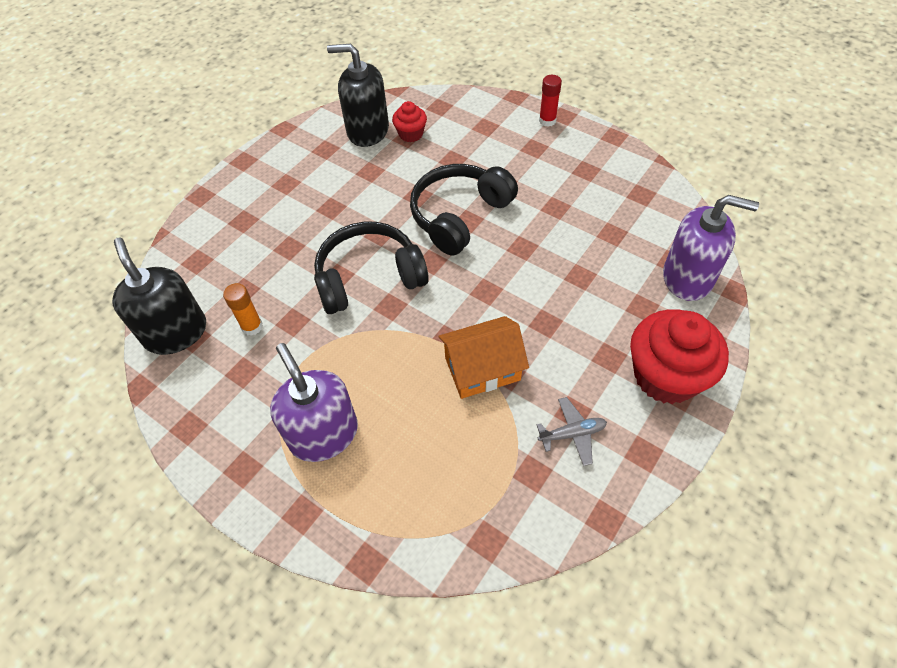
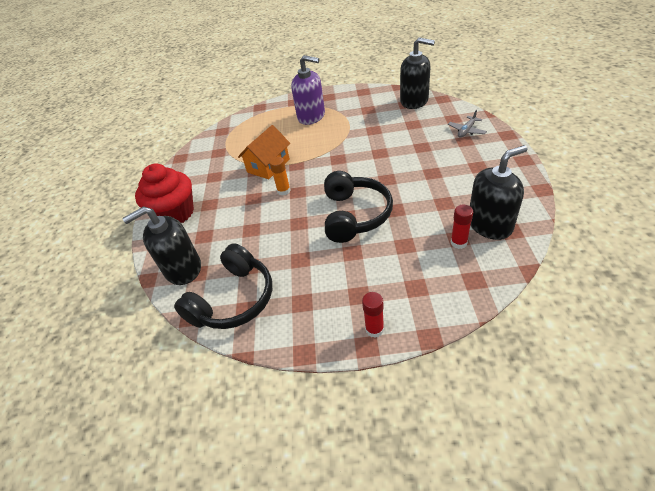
camera: 145 degrees right, 10 degrees down
(252, 326) = (387, 119): orange glue stick -> orange glue stick (284, 191)
(369, 277) = (363, 161): black headphones -> black headphones (233, 299)
(411, 134) = (458, 242): red cupcake -> red glue stick
(572, 434) = (209, 170): grey plane -> grey plane (466, 131)
(687, 277) = (183, 269): purple soap dispenser -> black soap dispenser

